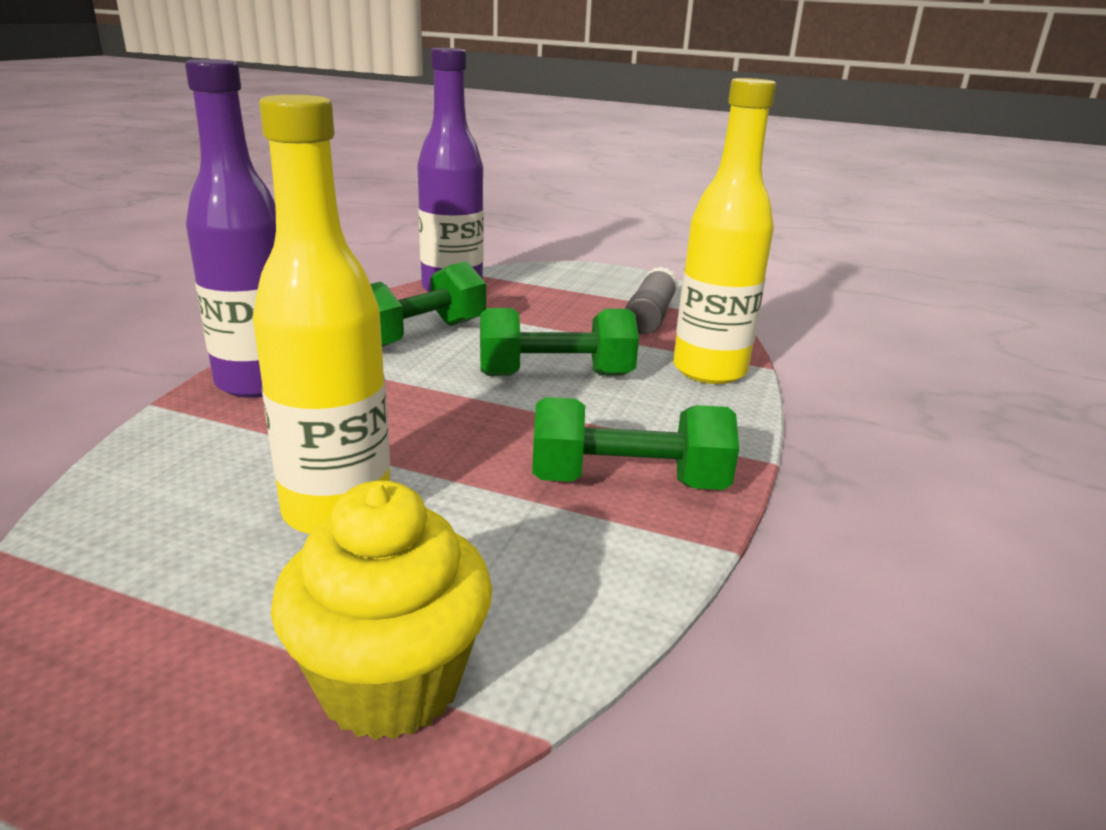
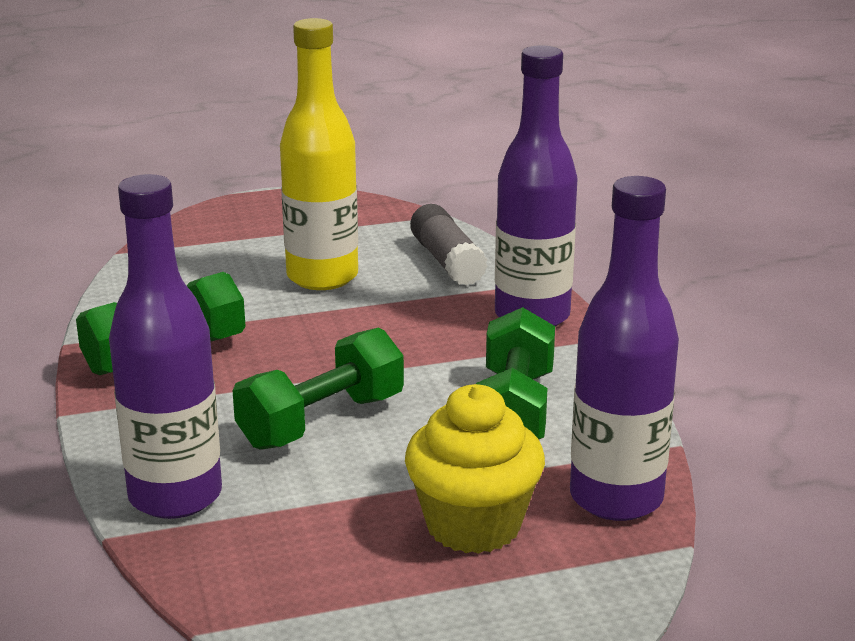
camera: 145 degrees right, 0 degrees up
(390, 683) = (196, 242): yellow cupcake -> yellow cupcake (473, 525)
(650, 316) = (320, 567): grey glue stick -> grey glue stick (447, 261)
(709, 371) = (175, 496): yellow bottle -> purple bottle

